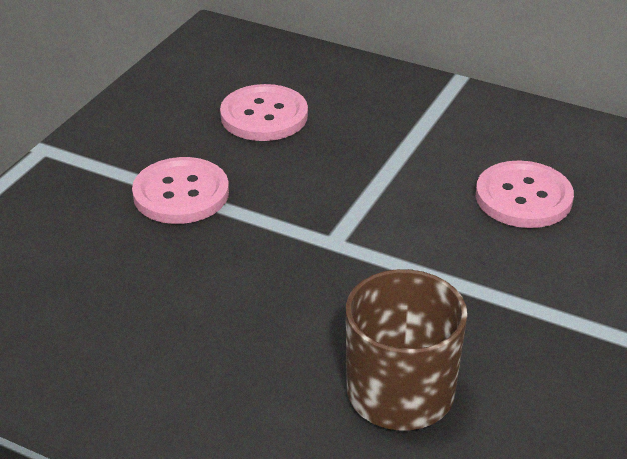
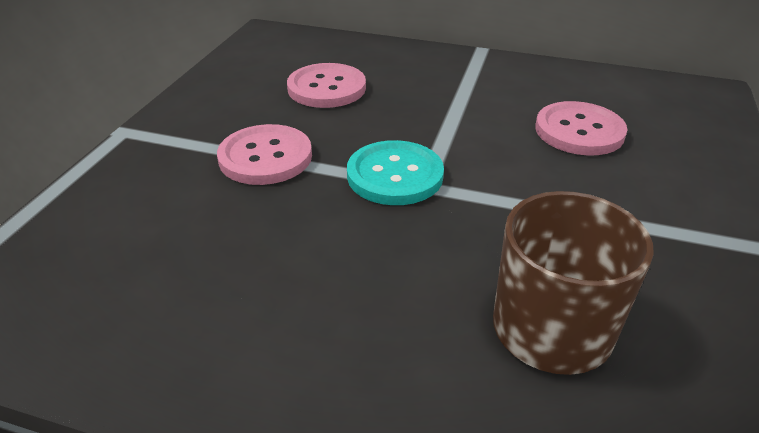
camera: 10 degrees left, 0 degrees up
(306, 228) = (395, 175): none -> turquoise button

